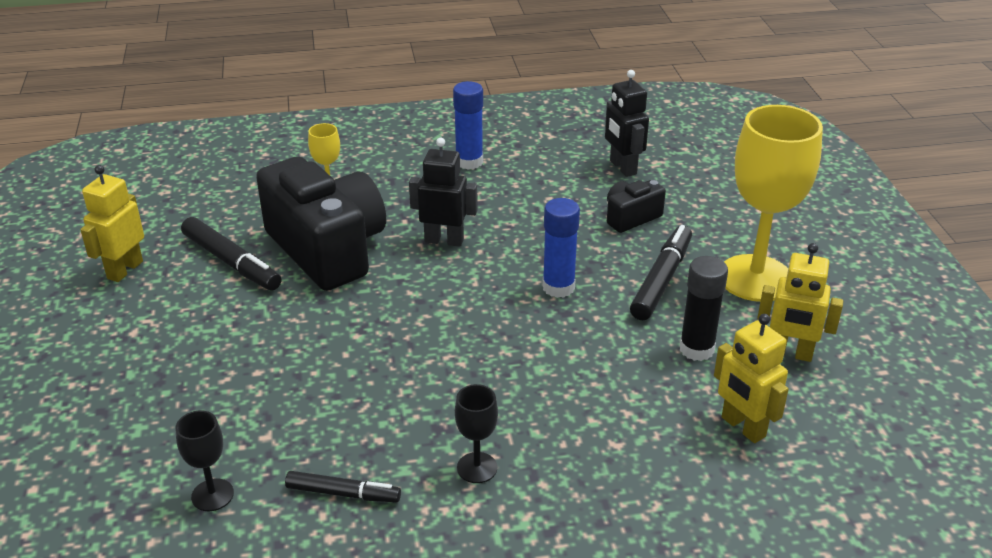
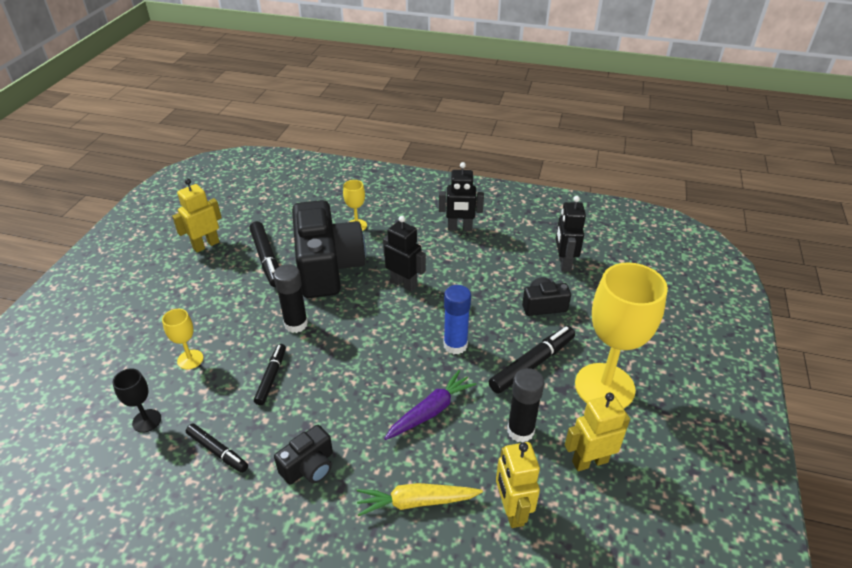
camera: 25 degrees right, 5 degrees up
(217, 408) = (190, 359): none -> yellow goblet
(335, 324) = (296, 324): none -> black glue stick
(350, 391) = (271, 377): none -> black marker
(469, 162) = (459, 228): blue glue stick -> black robot
(477, 468) = (309, 466): black goblet -> black camera
(581, 362) = (431, 411): none -> purple carrot
(632, 457) = (416, 502): none -> yellow carrot
(790, 353) = (589, 461): yellow robot -> yellow robot turned 120 degrees clockwise

